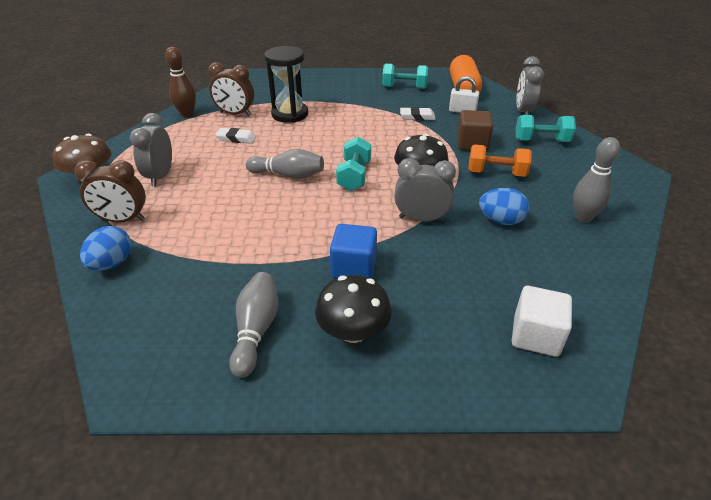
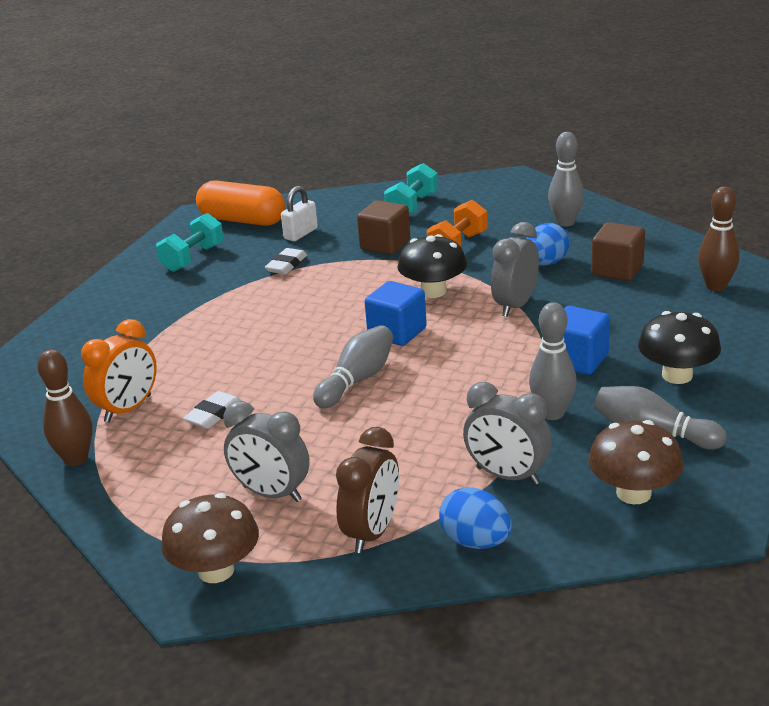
camera: 65 degrees left, 10 degrees down
(171, 332) = (633, 493): none -> brown mushroom
(235, 114) = (128, 409): brown clock -> orange clock
(272, 268) = (552, 413): none -> grey bowling pin
(290, 114) = (180, 359): black hourglass -> none
(354, 176) = (397, 332): turquoise dumbbell -> blue cube
(519, 263) = (617, 270): none -> brown cube
(523, 111) = (339, 199): grey clock -> grey clock (507, 476)
(535, 336) = (716, 286): white cube -> brown bowling pin

